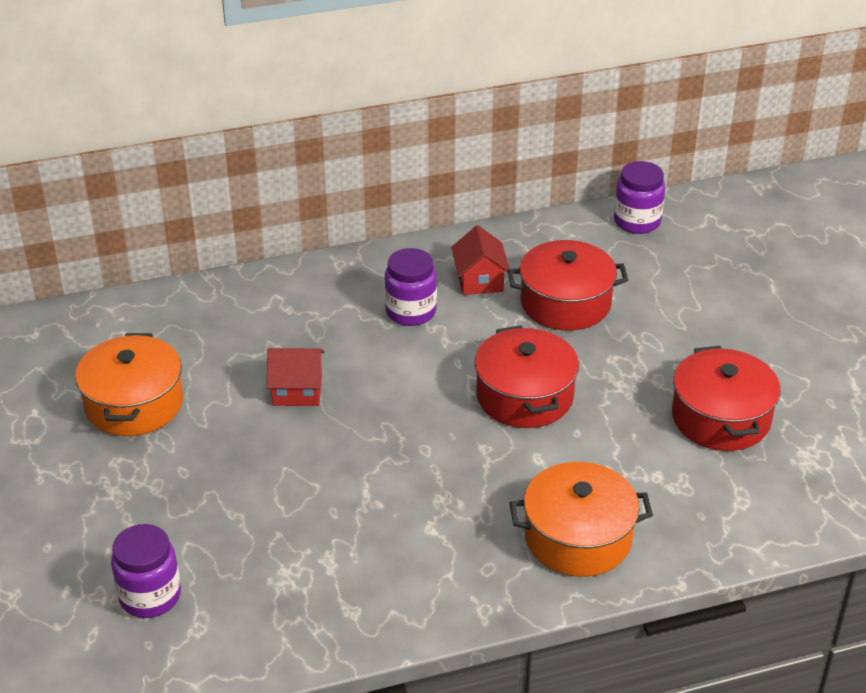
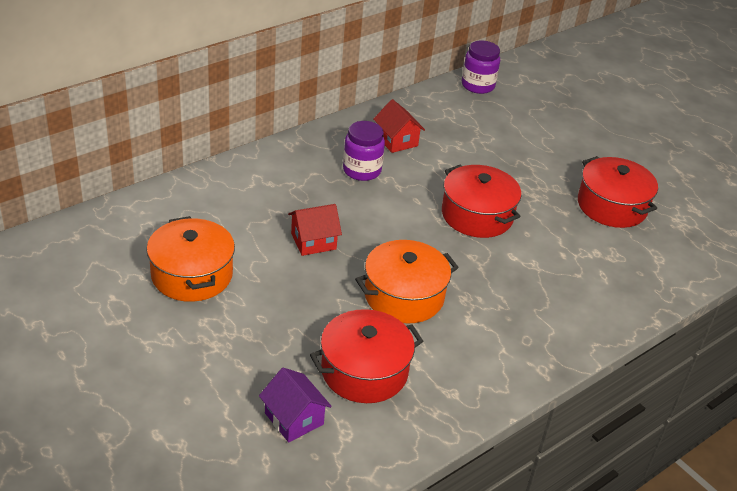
camera: 25 degrees left, 0 degrees up
(150, 596) = (294, 418): purple jar -> purple house
(565, 303) = (465, 147): red pot -> red pot (364, 371)
(578, 537) = (572, 305): orange pot -> orange pot (404, 296)

